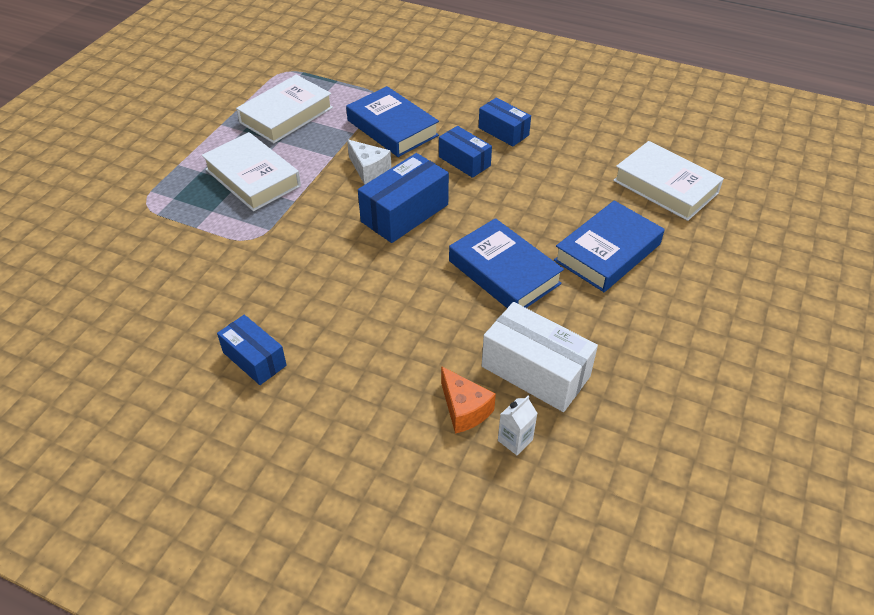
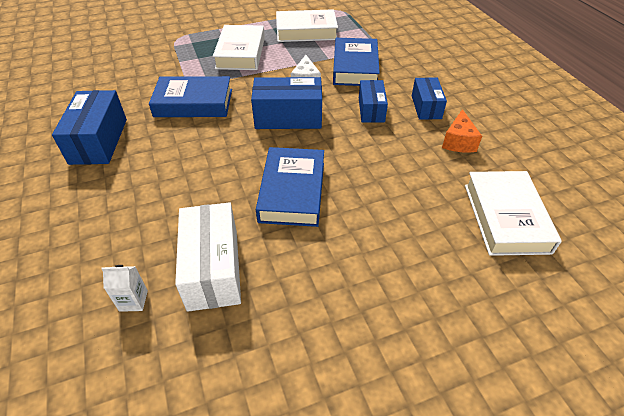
camera: 45 degrees right, 0 degrees up
(254, 359) = (98, 141): blue box -> blue box, size x1.58
(464, 409) = (139, 254): orange cheese -> orange cheese (458, 142)
(607, 252) = (384, 230): blue book -> blue book (193, 103)

